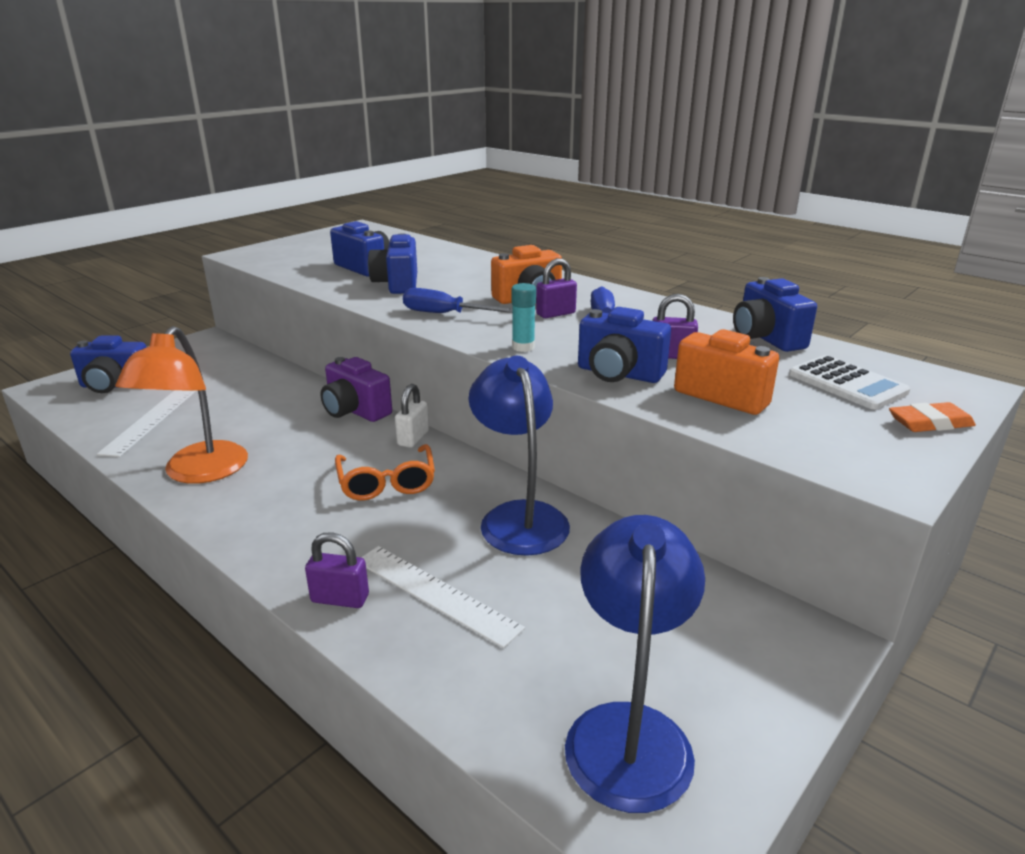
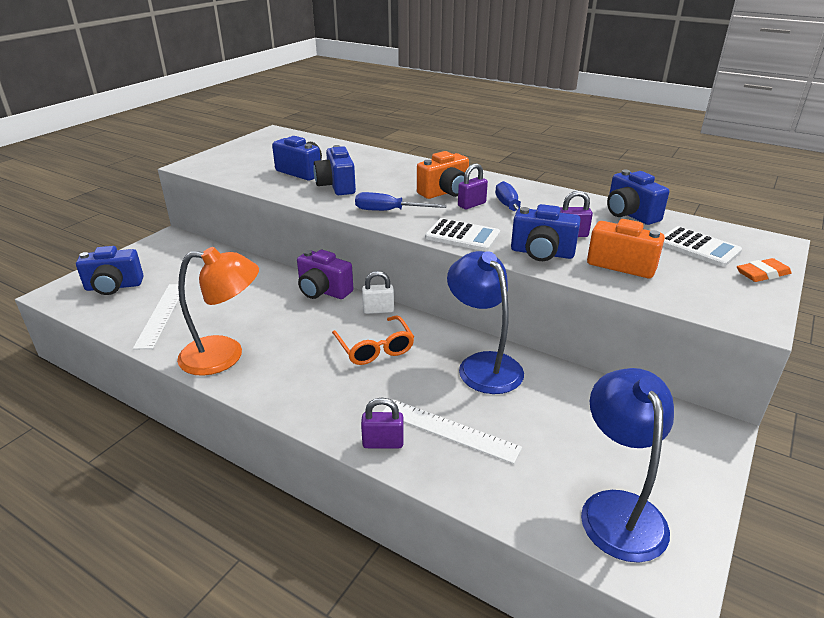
camera: 10 degrees left, 5 degrees up
(198, 473) = (225, 355): orange lamp -> orange lamp turned 90 degrees counterclockwise
(413, 438) = (378, 310): white padlock -> white padlock turned 75 degrees clockwise
(523, 347) = (462, 236): turquoise glue stick -> white calculator

